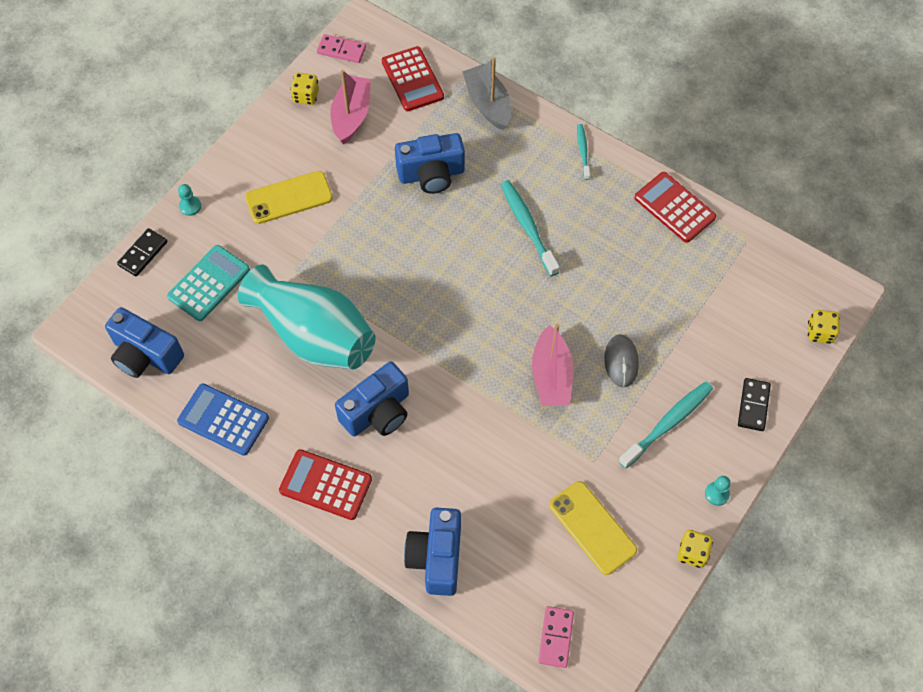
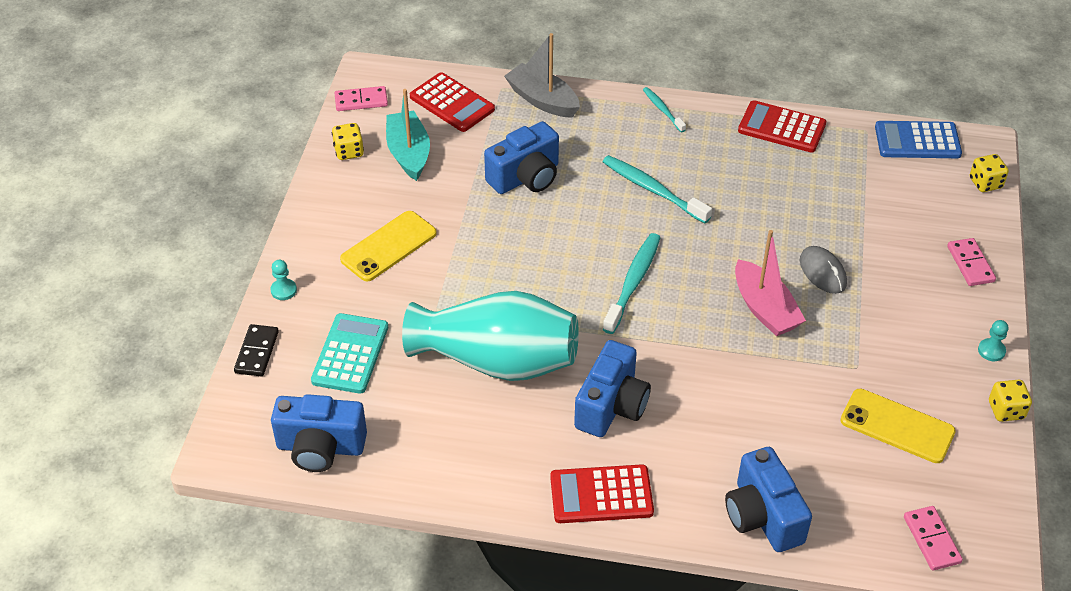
camera: 25 degrees left, 15 degrees down
(223, 420) = (449, 477): blue calculator -> blue calculator (917, 141)
(351, 115) = (408, 153): pink boat -> turquoise boat
(667, 423) = (903, 308): turquoise toothbrush -> turquoise toothbrush (633, 282)
(753, 405) = (970, 264): black domino -> pink domino

